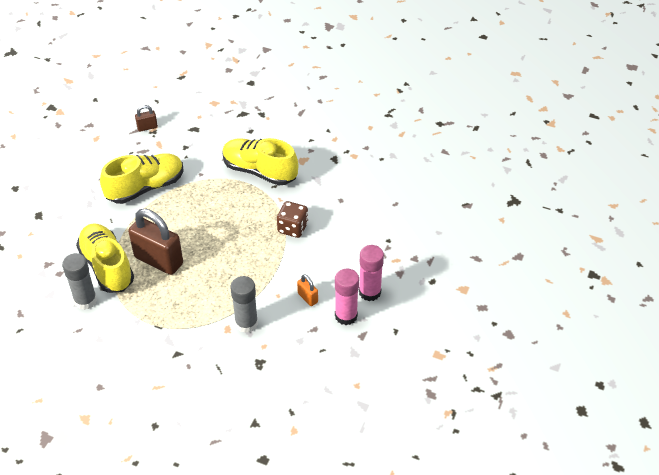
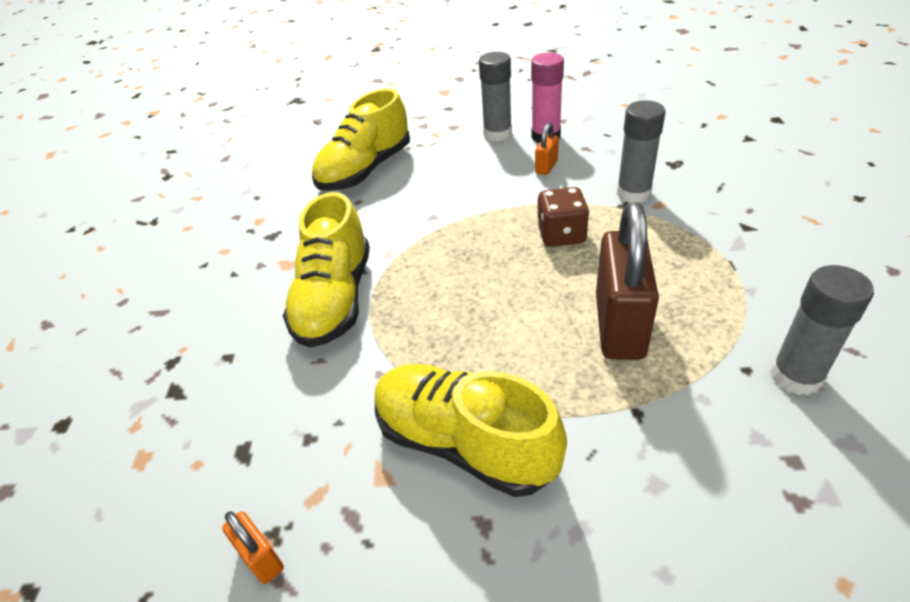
camera: 110 degrees left, 5 degrees down
(107, 267) = (700, 389): yellow shoe -> yellow shoe (365, 170)
(147, 127) = (261, 558): brown padlock -> orange padlock
(292, 228) = (439, 220): brown dice -> brown dice (561, 235)
(370, 292) = (497, 134): pink glue stick -> grey glue stick

